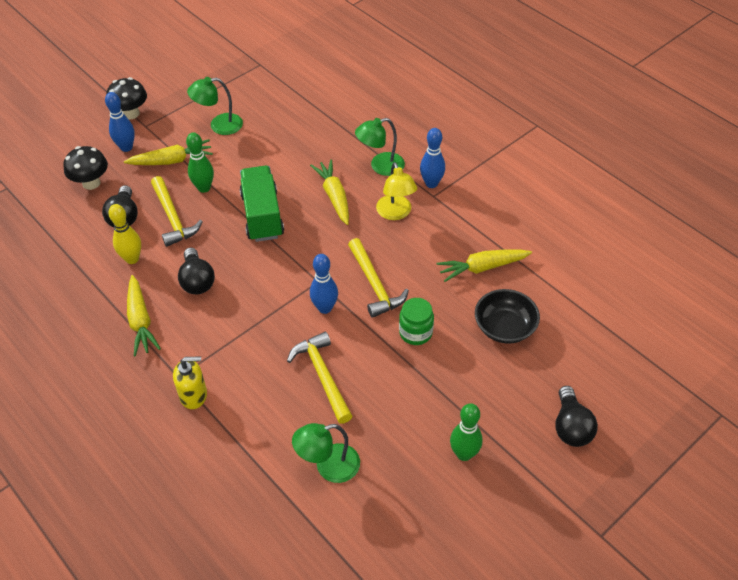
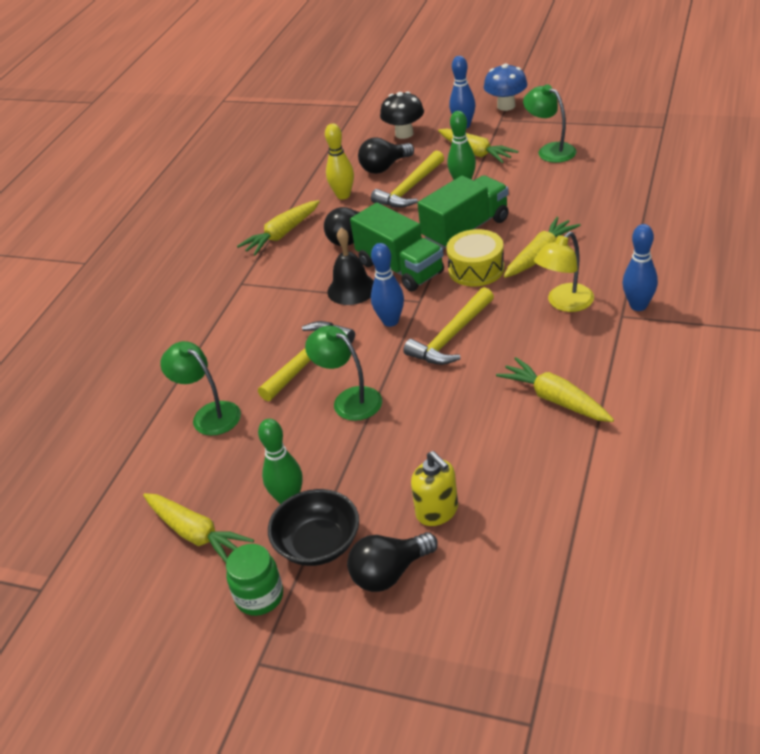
camera: 65 degrees right, 10 degrees down
(131, 113) = (506, 106): black mushroom -> blue mushroom
(194, 395) = (228, 301): yellow soap dispenser -> yellow soap dispenser (437, 511)
(263, 311) = (352, 289): none -> black bell
(268, 272) = (400, 268): none -> green truck
(314, 234) = (476, 269): none -> yellow drum
(380, 166) = (619, 261): green lamp -> green lamp (349, 399)
(415, 333) = (415, 393): green jar -> green jar (259, 597)
(456, 527) = (196, 534): none -> yellow carrot
(504, 327) = (485, 455): black bowl -> black bowl (318, 544)

